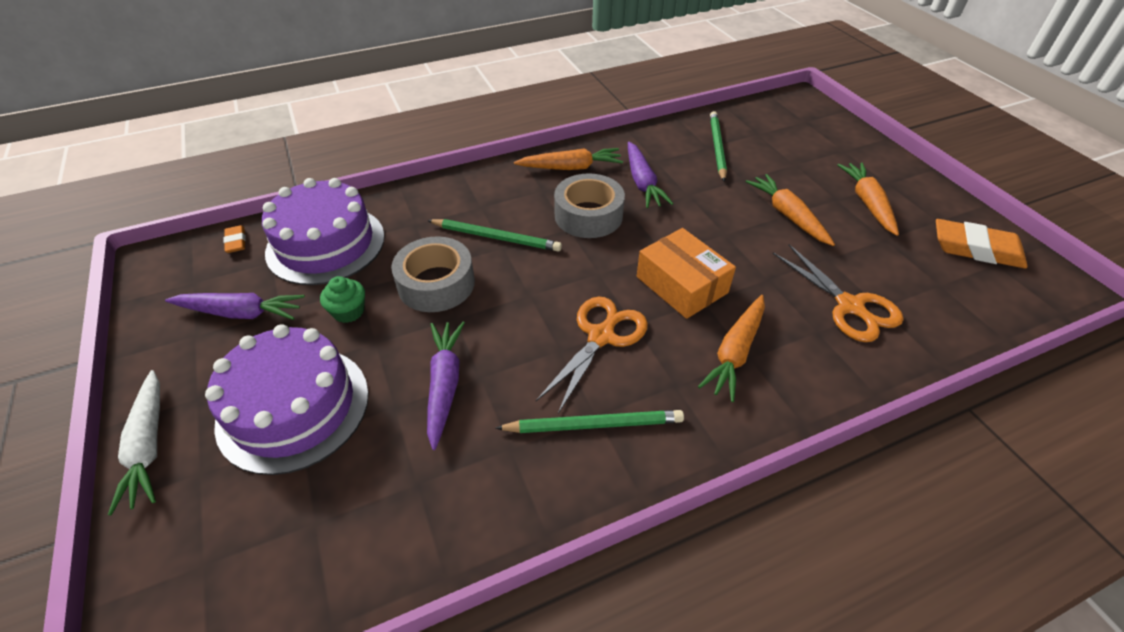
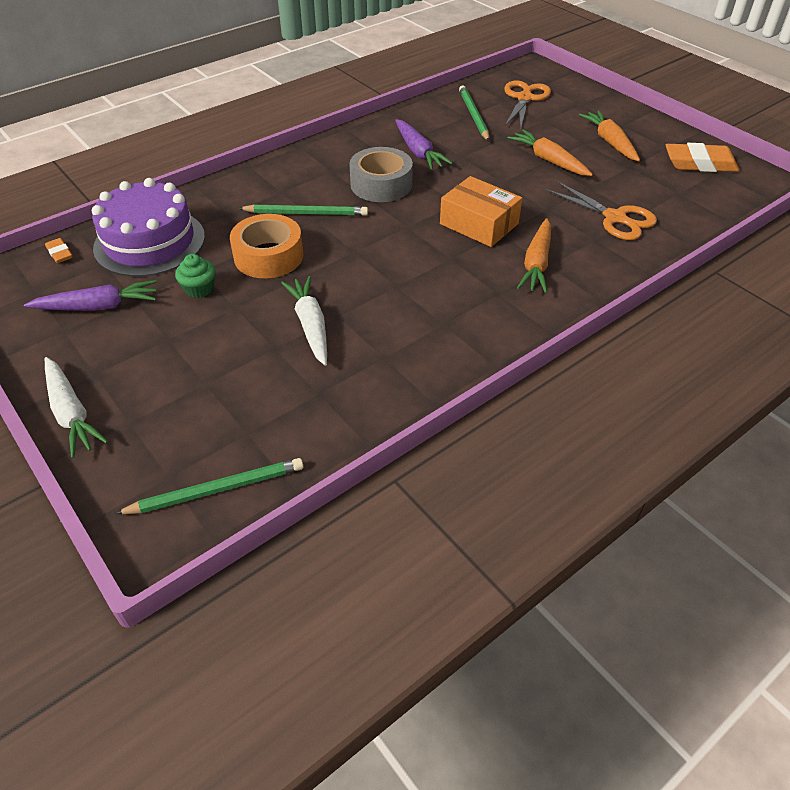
camera: 15 degrees left, 0 degrees up
(293, 407) = (187, 364): purple cake -> none
(436, 284) = (268, 256): grey tape -> orange tape
(444, 385) = (310, 326): purple carrot -> white carrot
(570, 167) = (350, 149): orange carrot -> none
(594, 424) = (443, 329): green pencil -> green pencil (216, 489)
(601, 336) = (427, 270): orange scissors -> orange scissors (524, 98)

